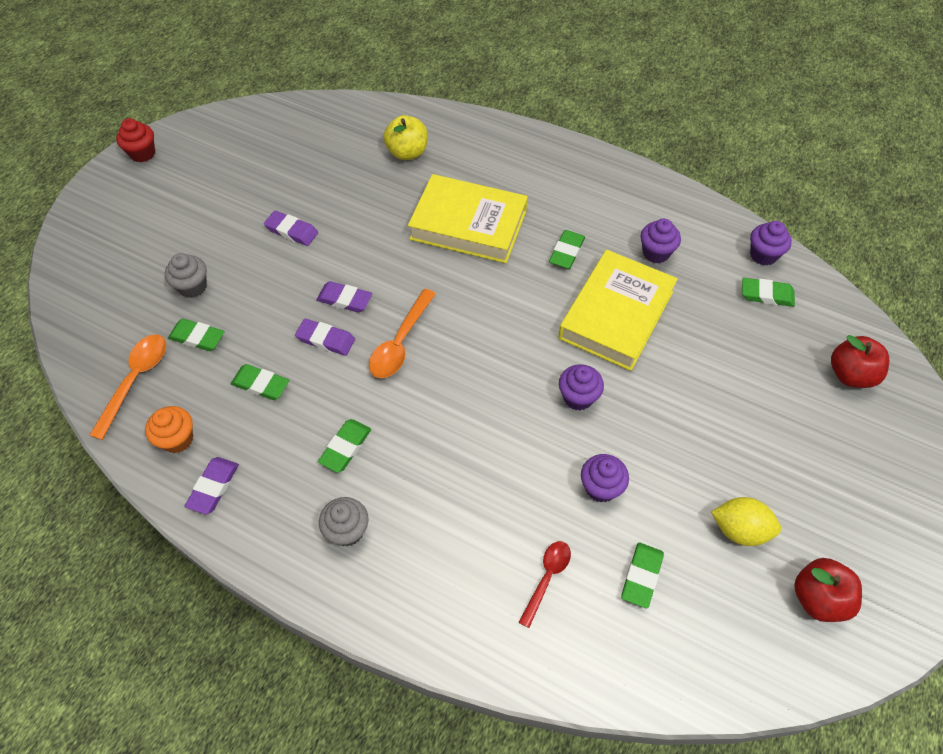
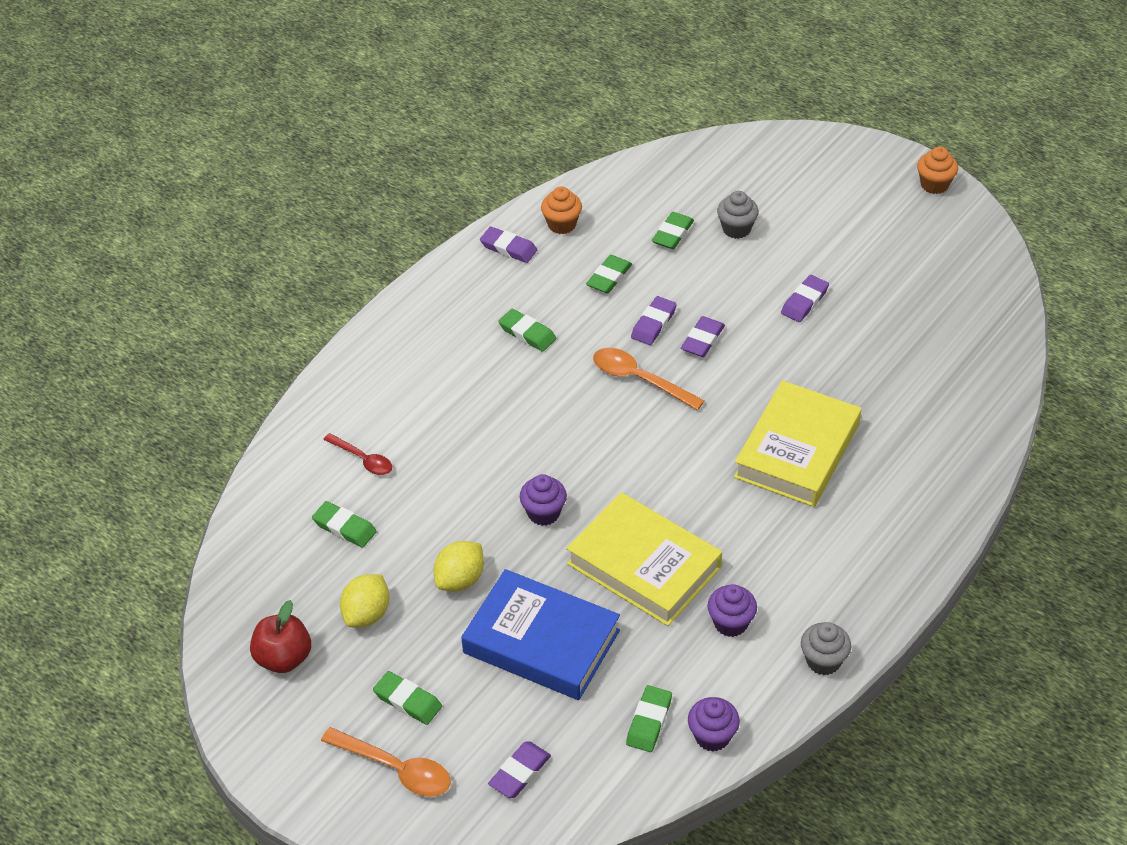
camera: 100 degrees right, 10 degrees down
(135, 380) = (630, 195): orange spoon -> orange spoon (395, 769)
(142, 153) = (934, 185): red cupcake -> orange cupcake
(347, 531) = (444, 331): grey cupcake -> grey cupcake (823, 661)
(407, 152) = (923, 406): yellow apple -> none
(566, 252) = (743, 536): green eraser -> green eraser (408, 701)
(601, 487) = (439, 513): purple cupcake -> none
(674, 454) = (460, 580): none -> yellow lemon
(718, 378) = (541, 641): none -> blue book
(850, 374) = (520, 772): red apple -> purple eraser

